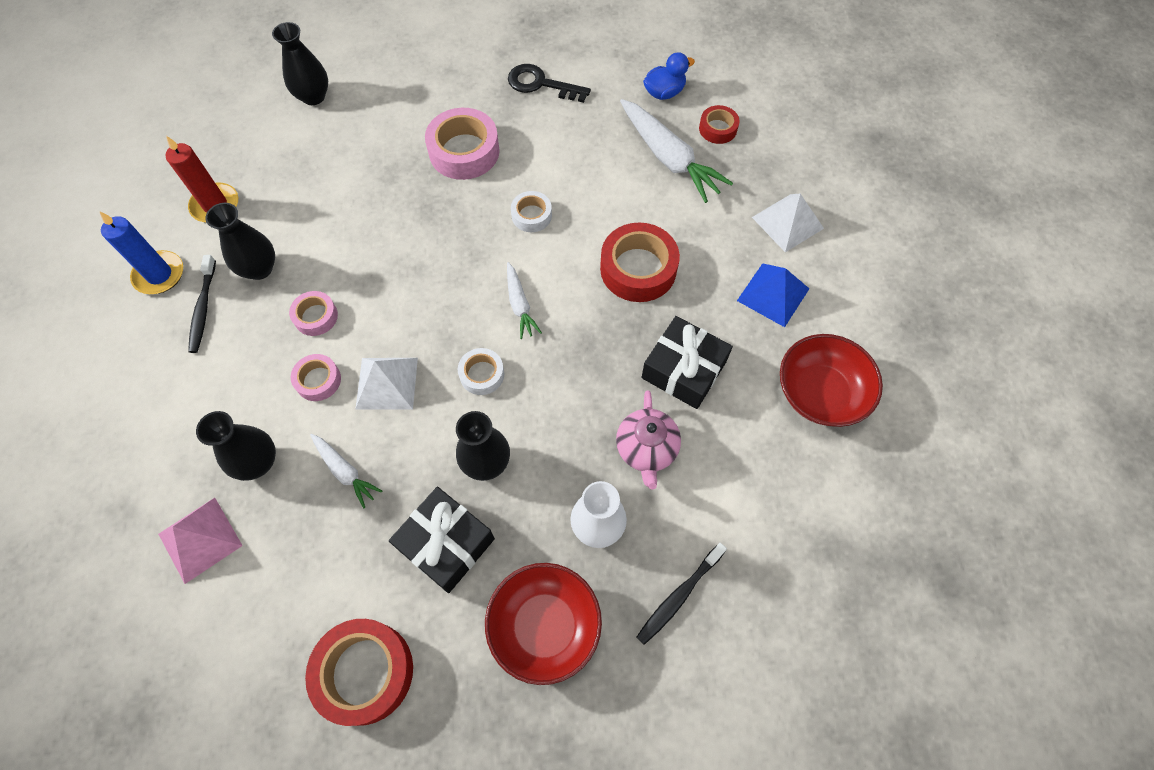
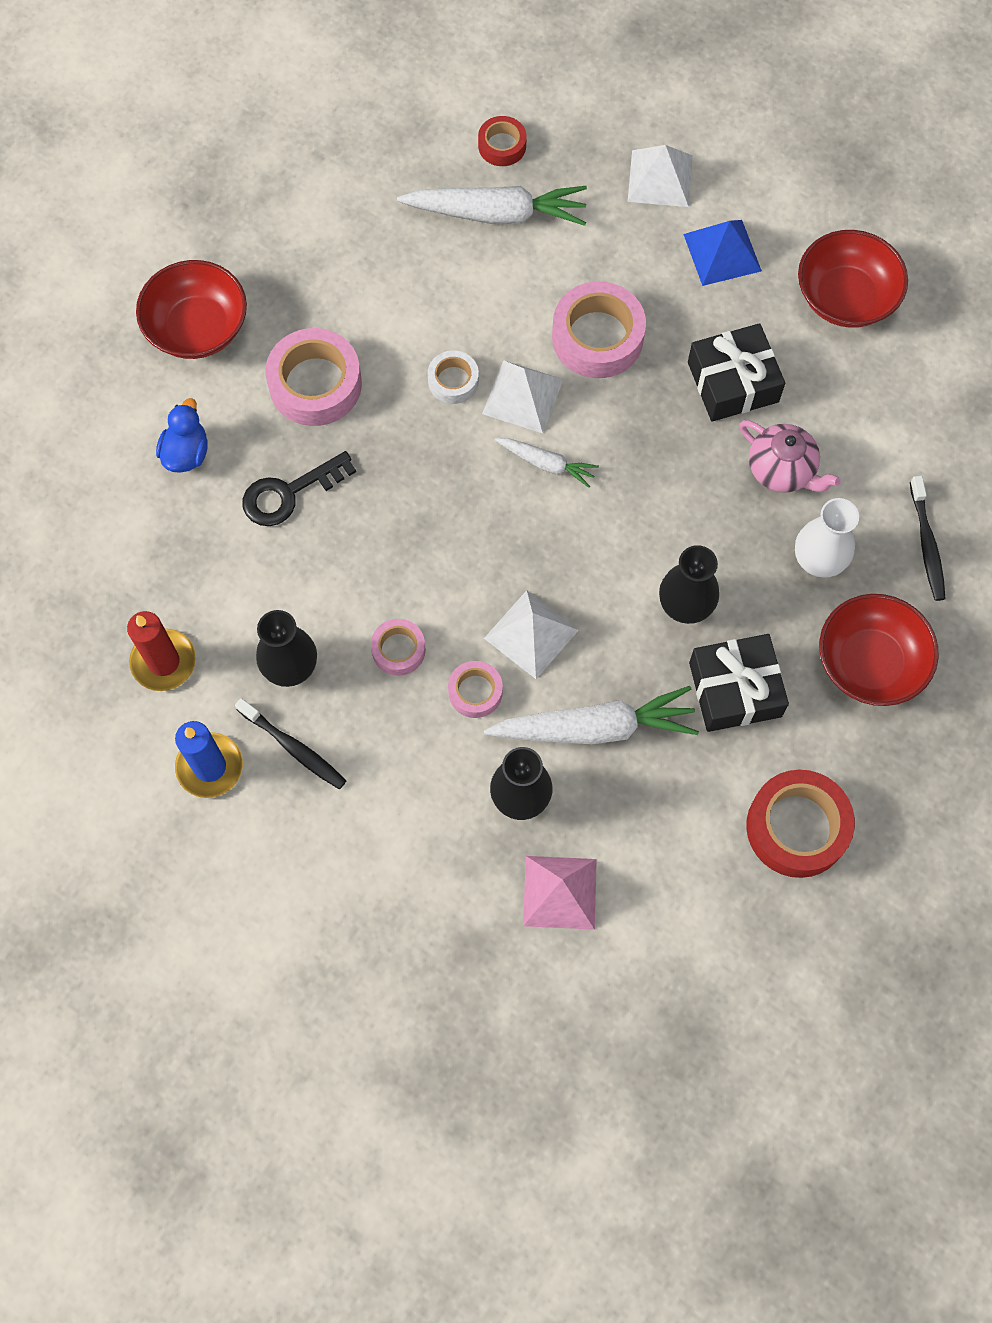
camera: 50 degrees left, 5 degrees up
(313, 96) = (97, 476): black vase -> none
(345, 471) = (594, 727): white carrot -> white carrot, size x1.86
(449, 76) = (197, 327): none -> red bowl
(482, 374) = (593, 548): white tape -> none
(541, 84) = (293, 253): black key -> black key (289, 493)
(556, 258) = (522, 396): none -> white pyramid
(638, 269) = (597, 337): red tape -> pink tape
(664, 92) = (413, 154): blue duck -> blue duck (186, 453)

